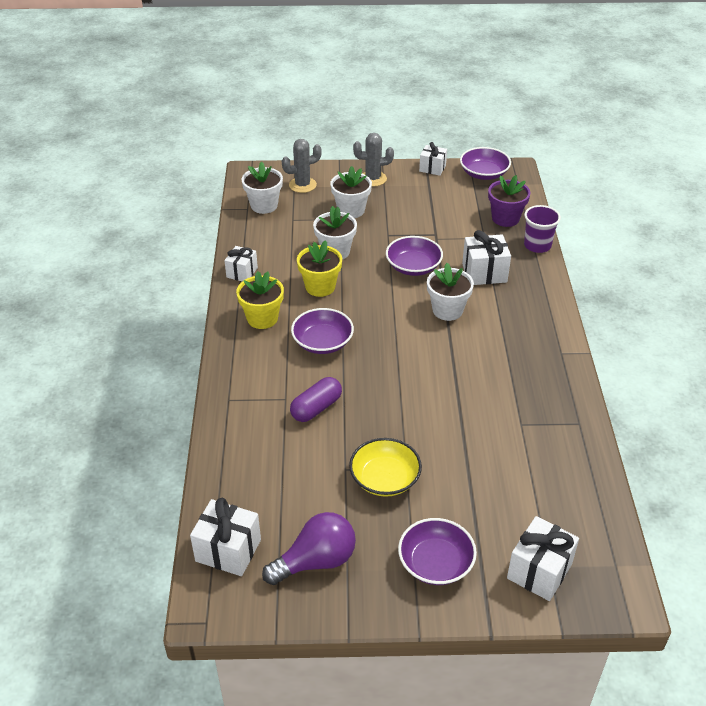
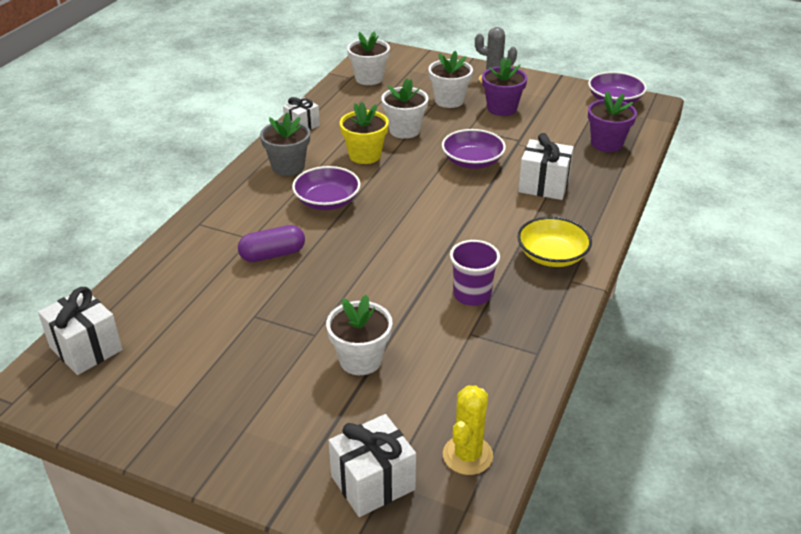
camera: 25 degrees right, 5 degrees down
(262, 318) = (288, 167): yellow flower pot -> grey flower pot
(302, 185) = (419, 70): grey cactus -> none
(316, 561) = (155, 387): purple light bulb -> none
(385, 479) = (285, 337): yellow bowl -> yellow bowl (552, 256)
(400, 206) = (502, 108): none -> purple flower pot
(432, 168) = (562, 84): white gift -> none
(435, 563) = (269, 433): purple bowl -> none
(447, 310) = (476, 208): white flower pot -> white flower pot (360, 360)
(537, 245) = (623, 176): purple cup -> purple cup (472, 295)
(588, 523) = (467, 455): none -> yellow cactus

